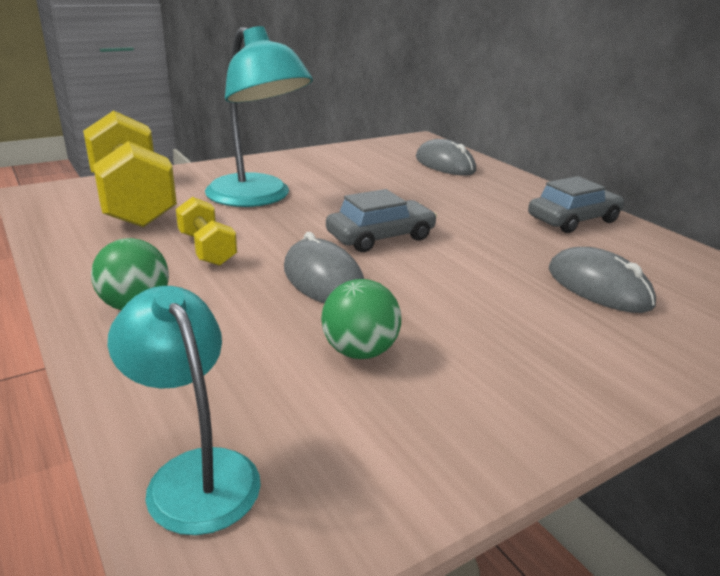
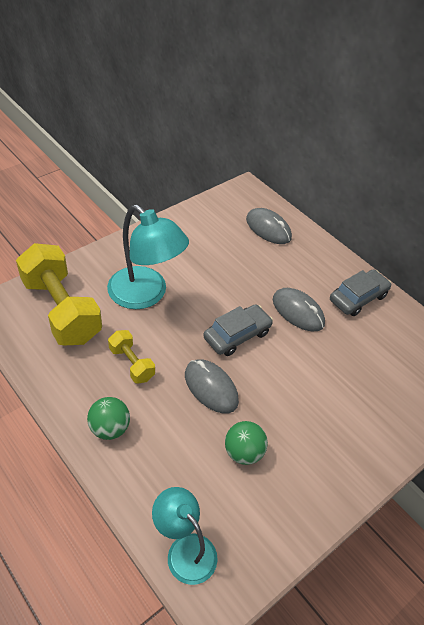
camera: 10 degrees left, 20 degrees up
(598, 287) = (370, 374): grey mouse -> grey mouse (298, 311)

